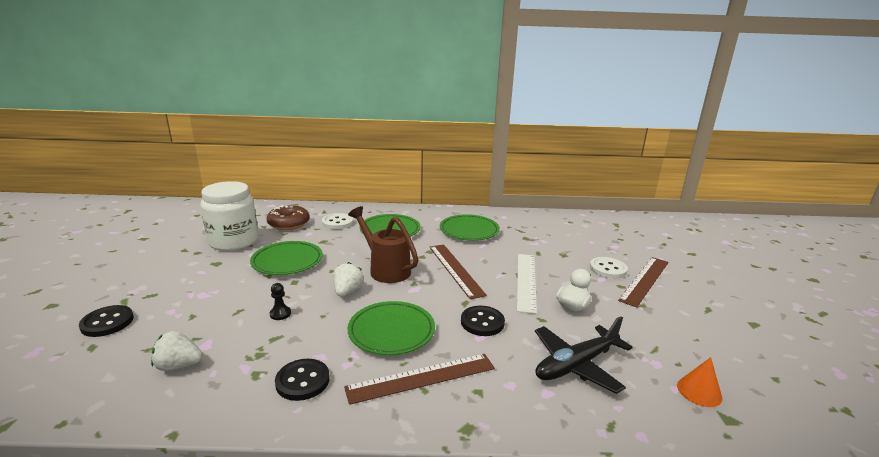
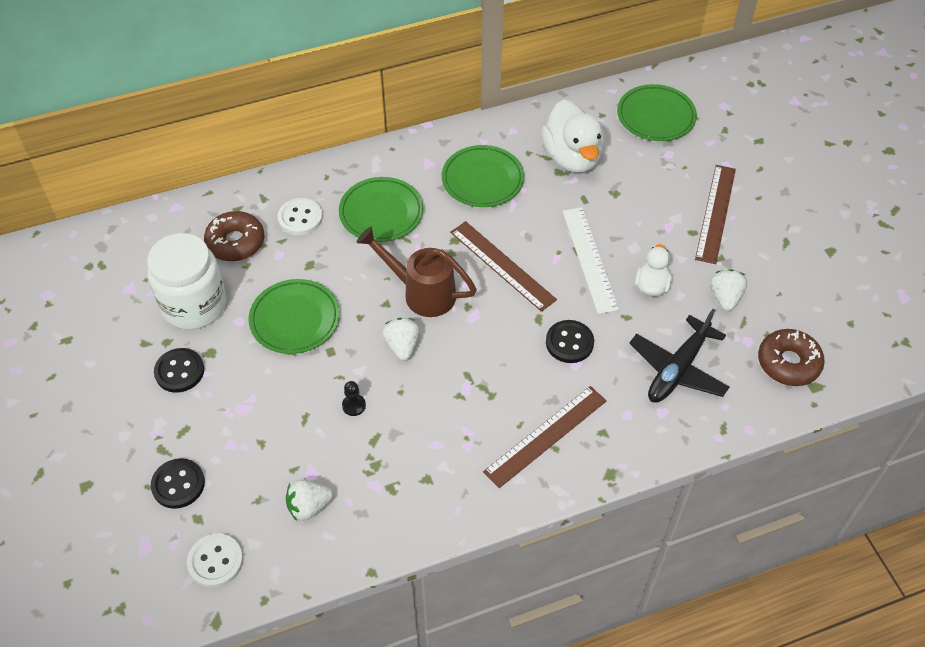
camera: 20 degrees left, 30 degrees up
(302, 381) = (440, 479): black button -> black button (179, 371)
(391, 331) = (485, 388): green plate -> green plate (656, 116)
(539, 234) = (572, 157): none -> white duck
(608, 269) = (672, 205): white button -> white button (215, 561)
(640, 329) = (725, 298): none -> white strawberry
(699, 391) = (788, 363): orange cone -> brown donut

